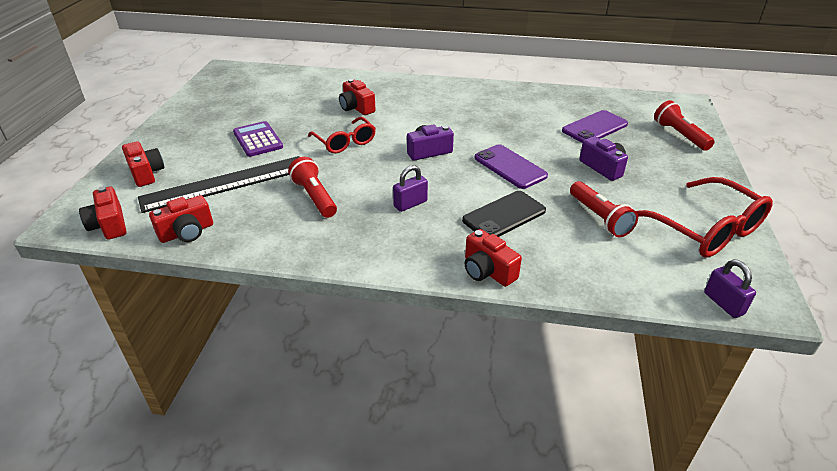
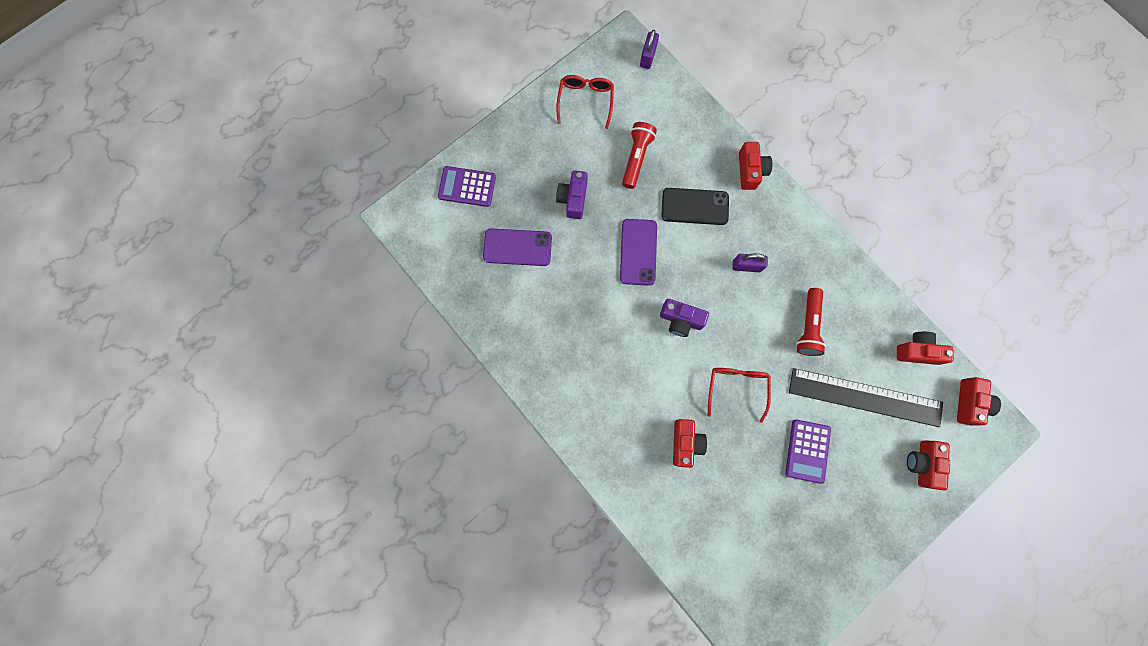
camera: 140 degrees left, 40 degrees up
(679, 135) = (467, 187): red flashlight -> purple calculator
(705, 230) = (585, 100): red glasses -> red glasses, size x0.63

